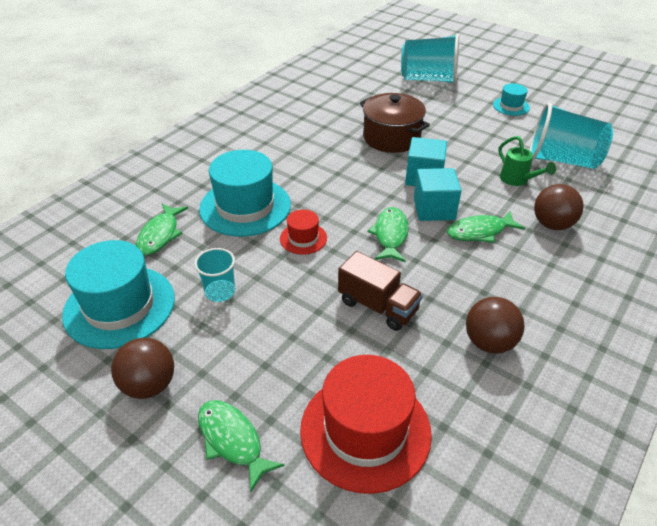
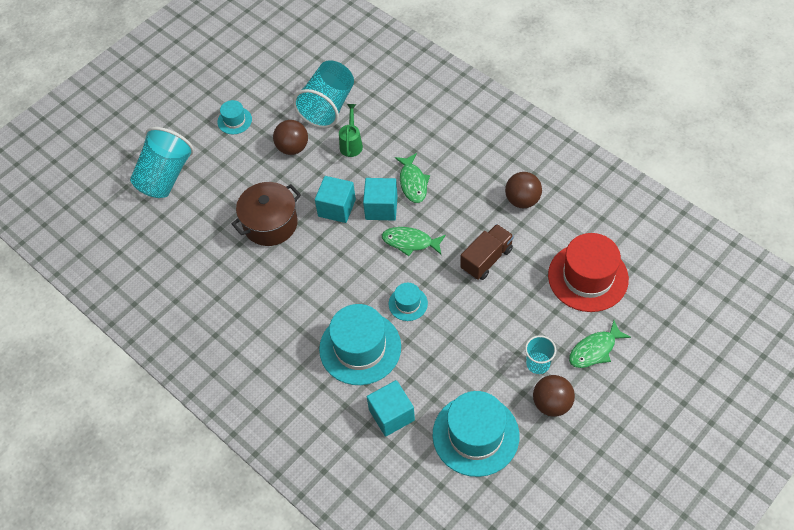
camera: 80 degrees left, 15 degrees up
(160, 235) = (391, 415): green fish -> turquoise cube
(220, 292) = (465, 363): turquoise cup -> turquoise cup (538, 364)
(303, 238) = (408, 303): red hat -> turquoise hat
(517, 180) = (351, 143): green watering can -> green watering can turned 60 degrees counterclockwise
(552, 224) = (409, 135): brown ball -> brown ball (292, 148)

